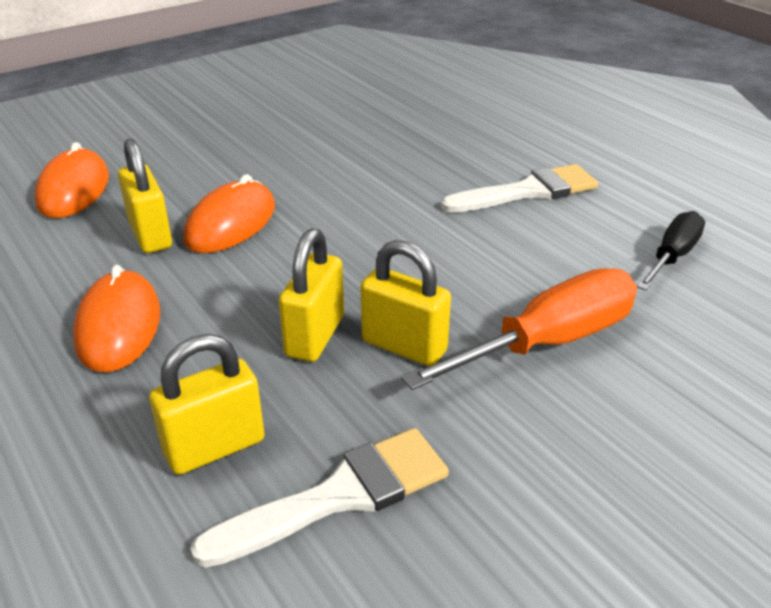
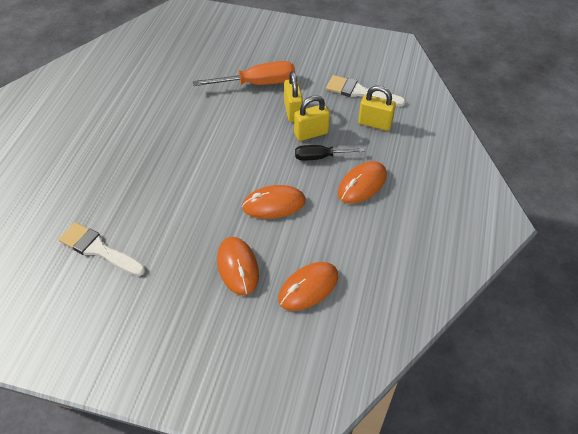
camera: 130 degrees left, 15 degrees up
(150, 235) = (309, 223): yellow padlock -> none
(188, 160) = (238, 267): none -> orange mouse
(528, 191) = (156, 129): white brush -> white brush (98, 249)
(547, 342) = (257, 84): orange screwdriver -> orange screwdriver turned 150 degrees clockwise
(672, 257) = (175, 75): black screwdriver -> black screwdriver (320, 157)

